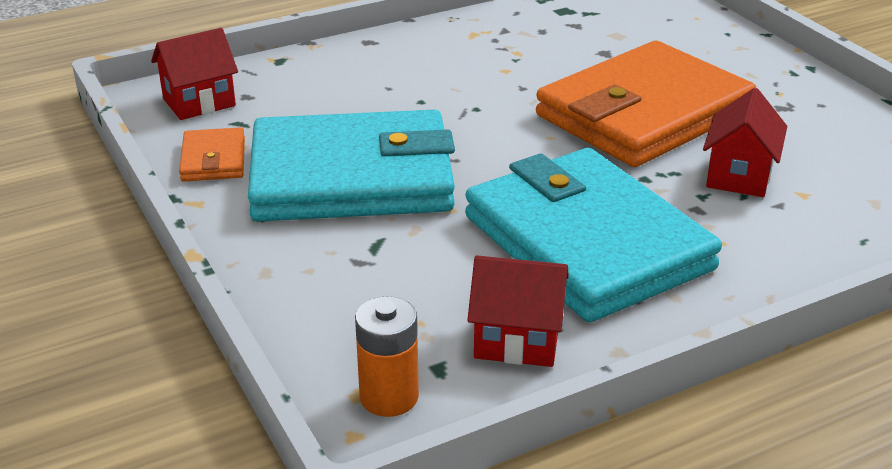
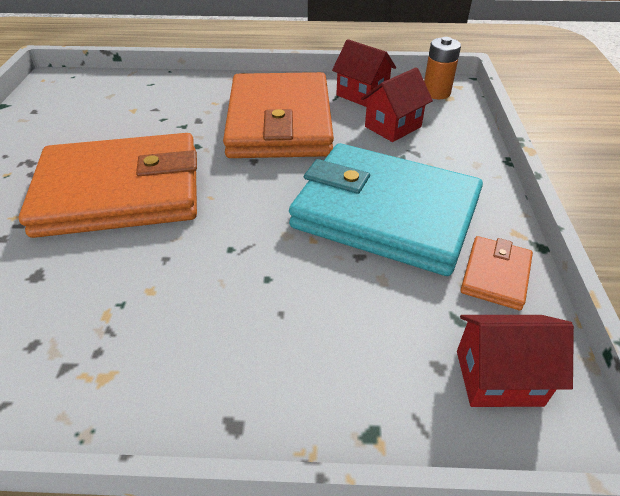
camera: 150 degrees left, 10 degrees up
(587, 243) = (279, 122): turquoise wallet -> orange wallet
(739, 176) = (145, 128): red house -> red house (393, 127)

